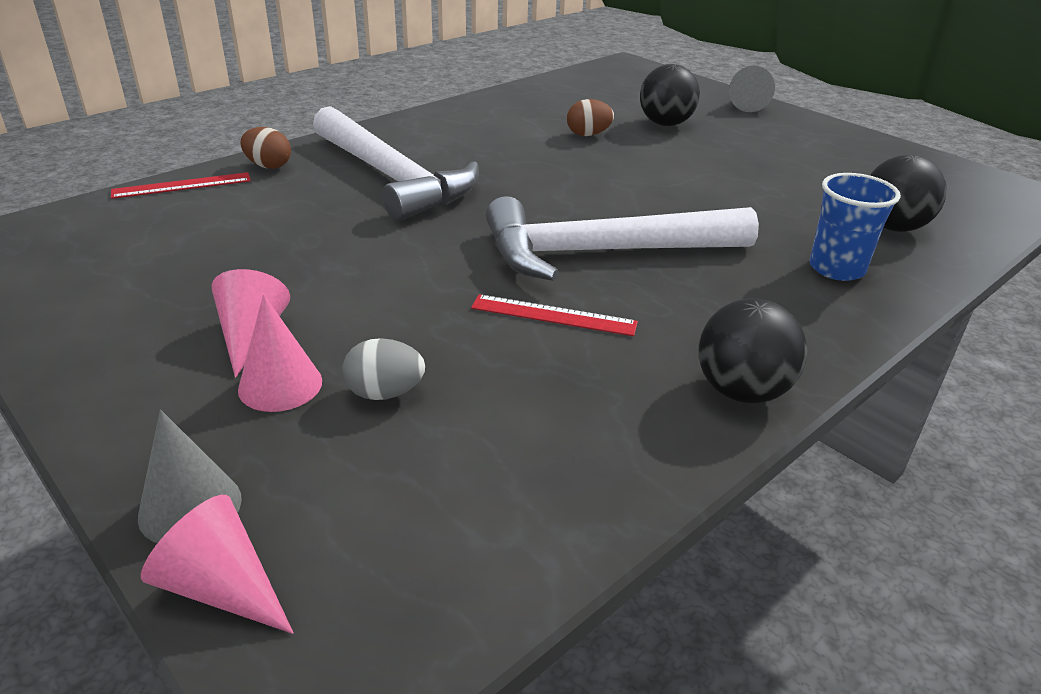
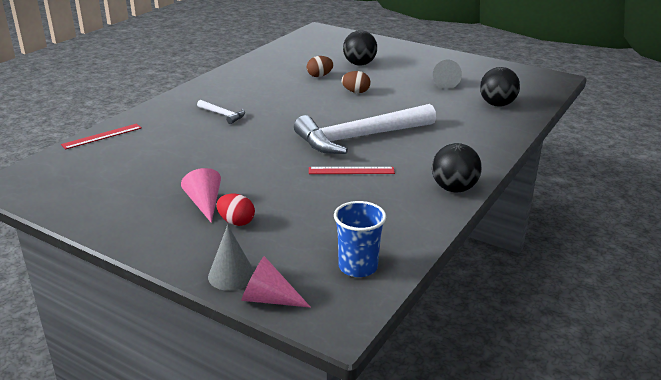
camera: 15 degrees left, 5 degrees down
(268, 166) = (145, 118): brown egg -> brown egg (355, 92)
(280, 385) = (236, 222): pink cone -> red egg
(385, 393) = (290, 217): grey egg -> none
(392, 177) = (223, 115): white hammer -> white hammer, size x0.41
(748, 104) = (399, 47): grey cone -> grey cone (444, 83)
(836, 269) = (477, 128): blue cup -> blue cup (358, 267)

